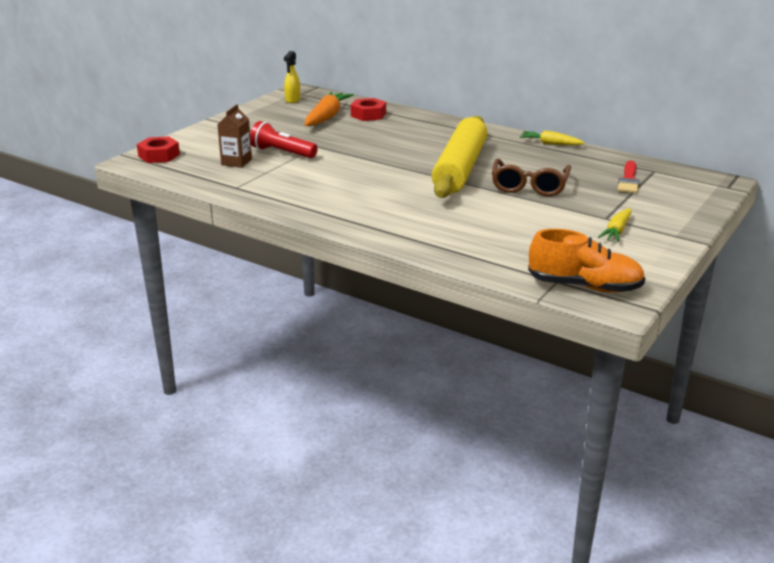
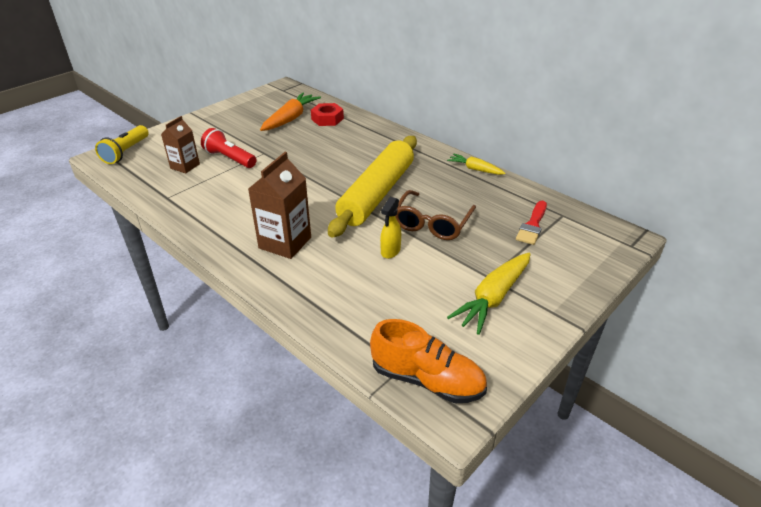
camera: 10 degrees right, 10 degrees up
(159, 155) = (126, 152): red nut -> yellow flashlight
(292, 100) = (272, 97): yellow spray bottle -> yellow spray bottle (390, 251)
(389, 210) = (285, 243): none -> brown carton
(617, 231) = (493, 298): yellow carrot -> yellow carrot, size x1.67

